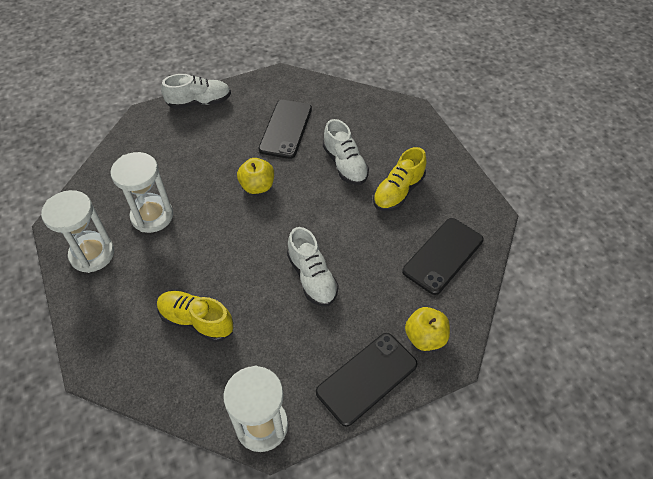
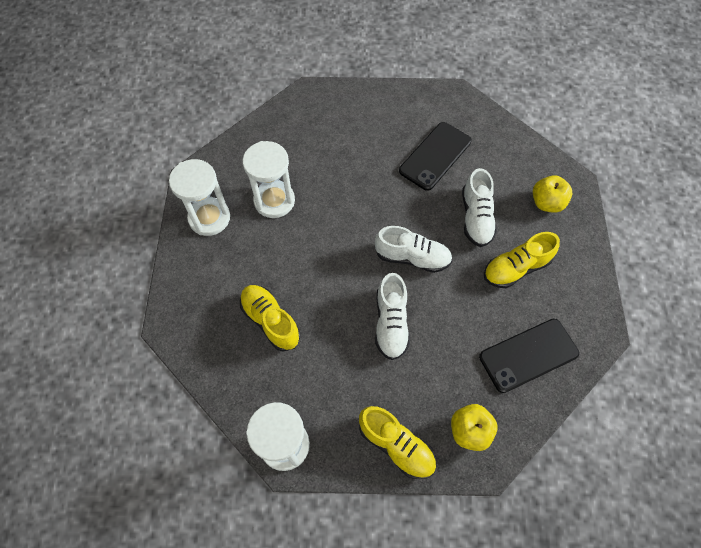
camera: 25 degrees right, 10 degrees up
(199, 102) = (365, 96): white shoe -> white shoe (412, 257)
(257, 186) = (381, 208): yellow apple -> yellow apple (546, 203)
(367, 378) = (396, 445): black phone -> yellow shoe

